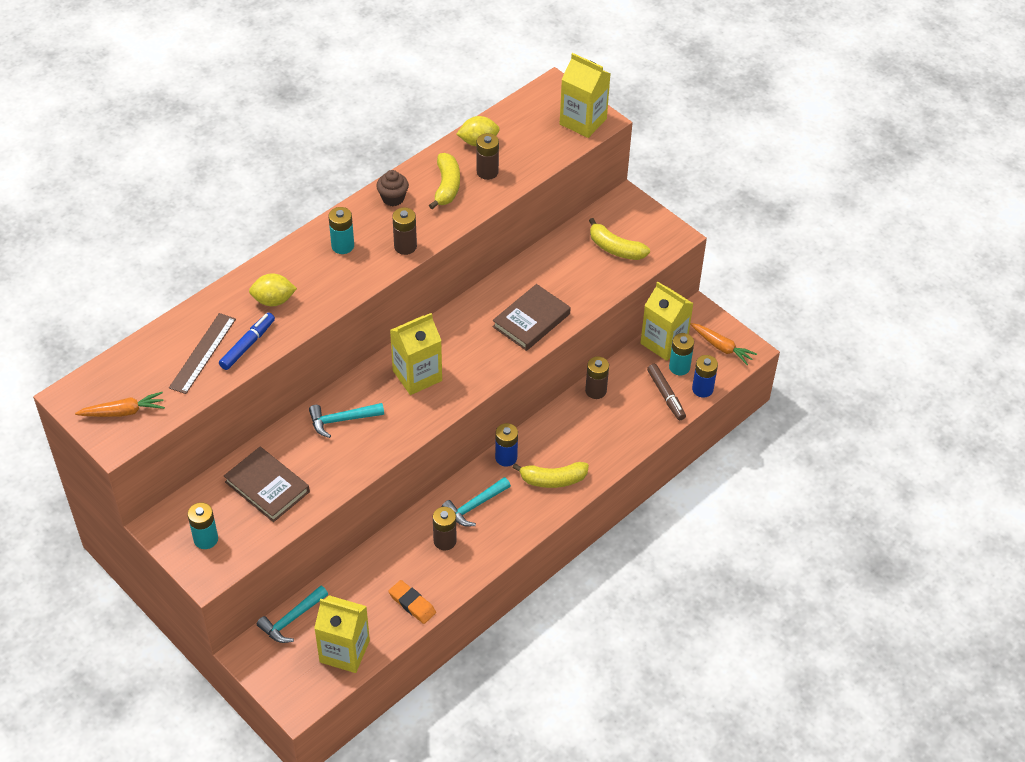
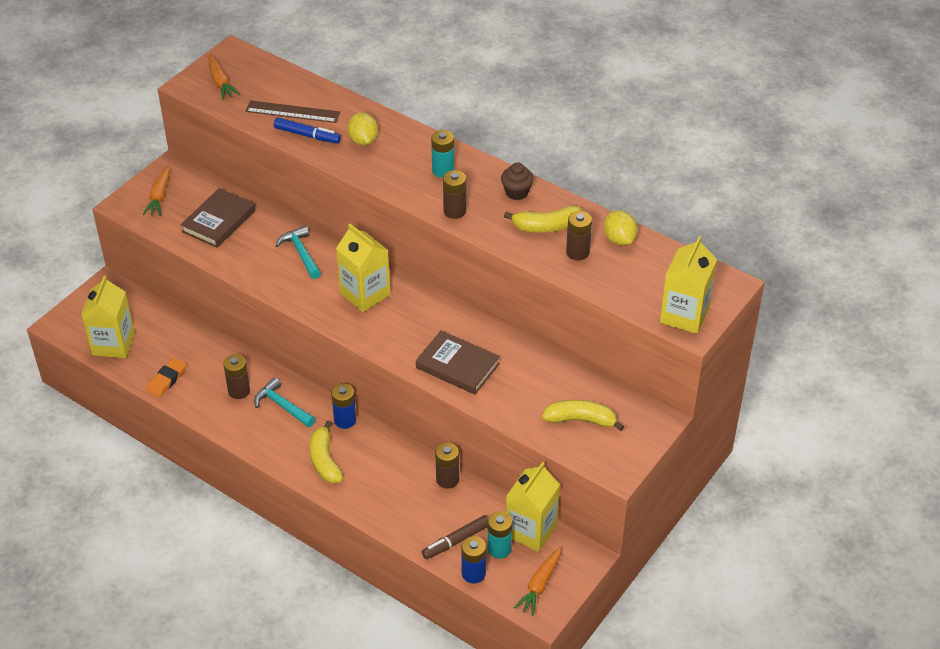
camera: 80 degrees right, 5 degrees down
(206, 539) = (159, 196): turquoise battery -> orange carrot
(292, 619) = (143, 305): turquoise hammer -> none
(615, 248) = (581, 420): yellow banana -> yellow banana turned 75 degrees clockwise

